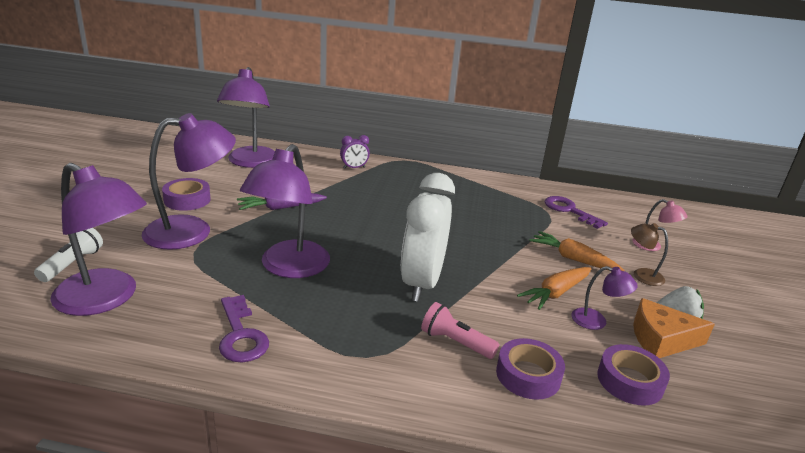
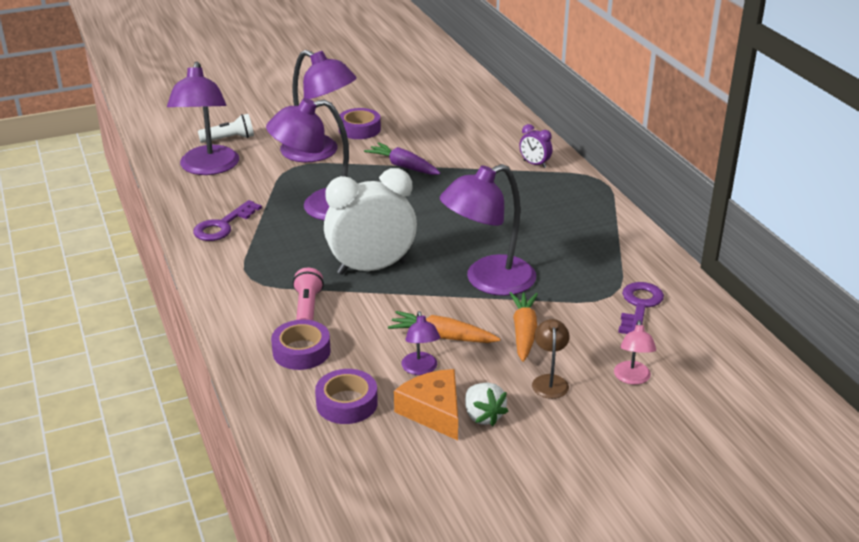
camera: 60 degrees right, 5 degrees up
(251, 162) = (462, 120): purple lamp -> purple lamp (488, 281)

